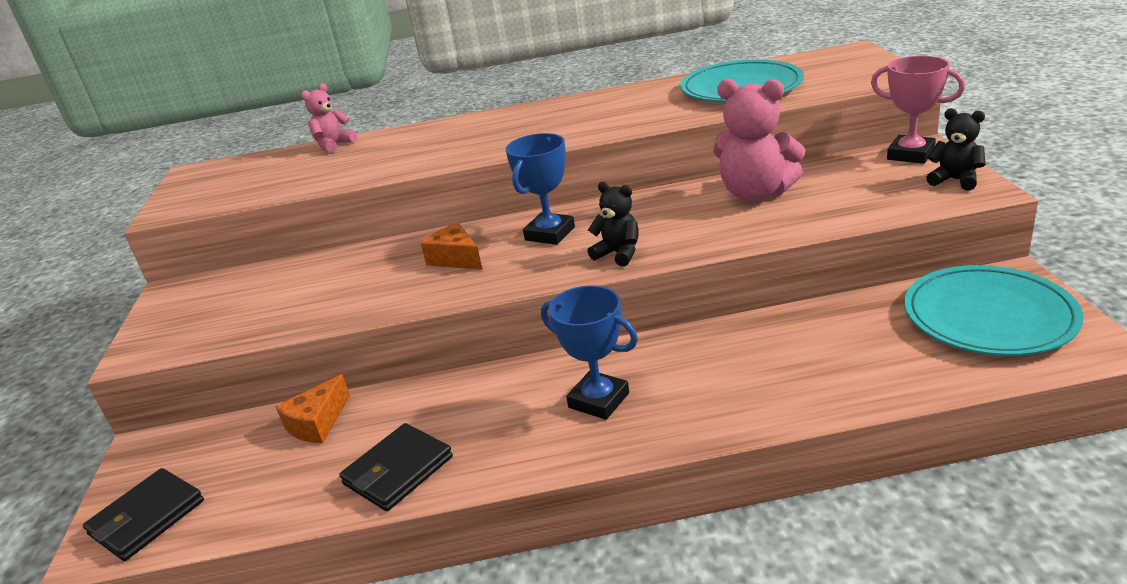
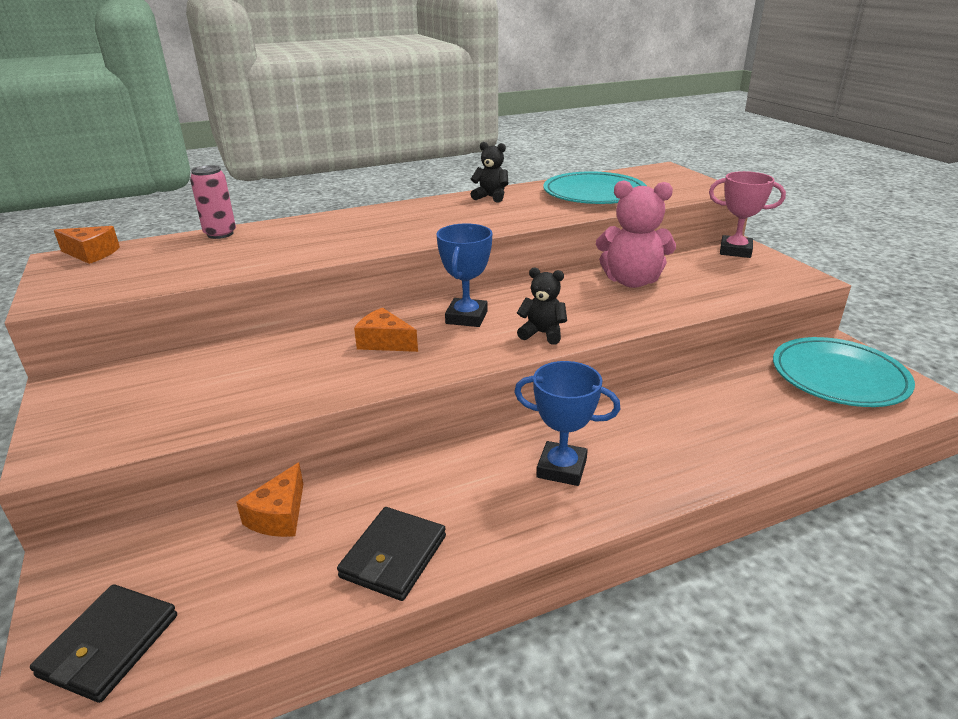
camera: 20 degrees left, 0 degrees up
(217, 167) = (91, 254): none -> orange cheese
(333, 145) = (220, 234): pink teddy bear -> pink can
(955, 180) = (782, 270): black teddy bear -> black teddy bear (491, 197)

